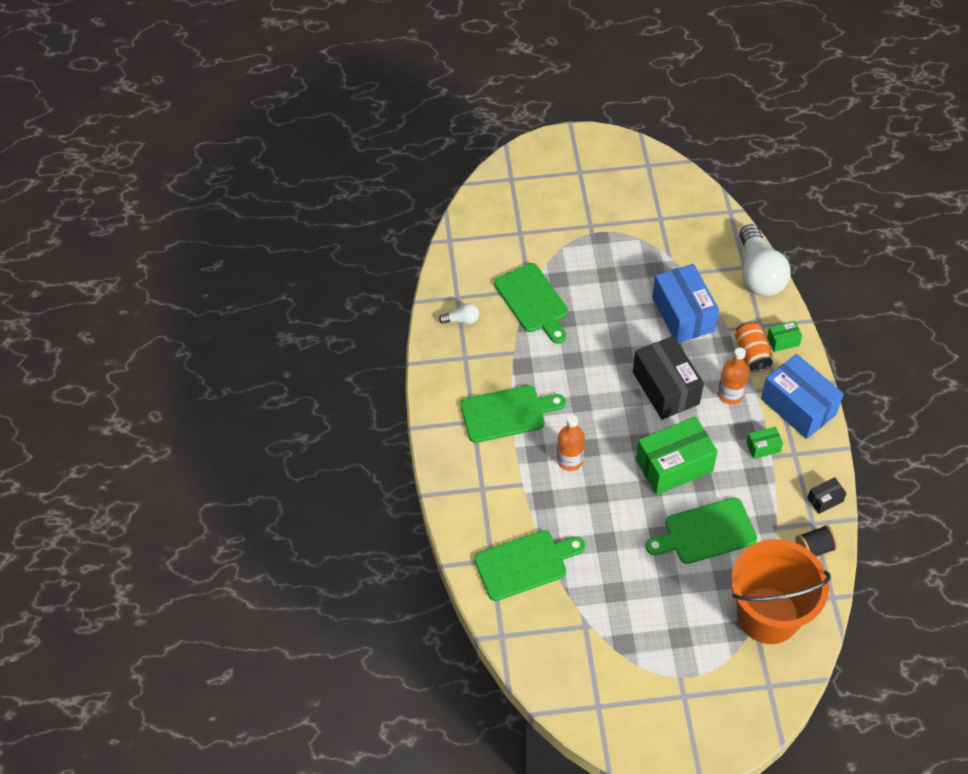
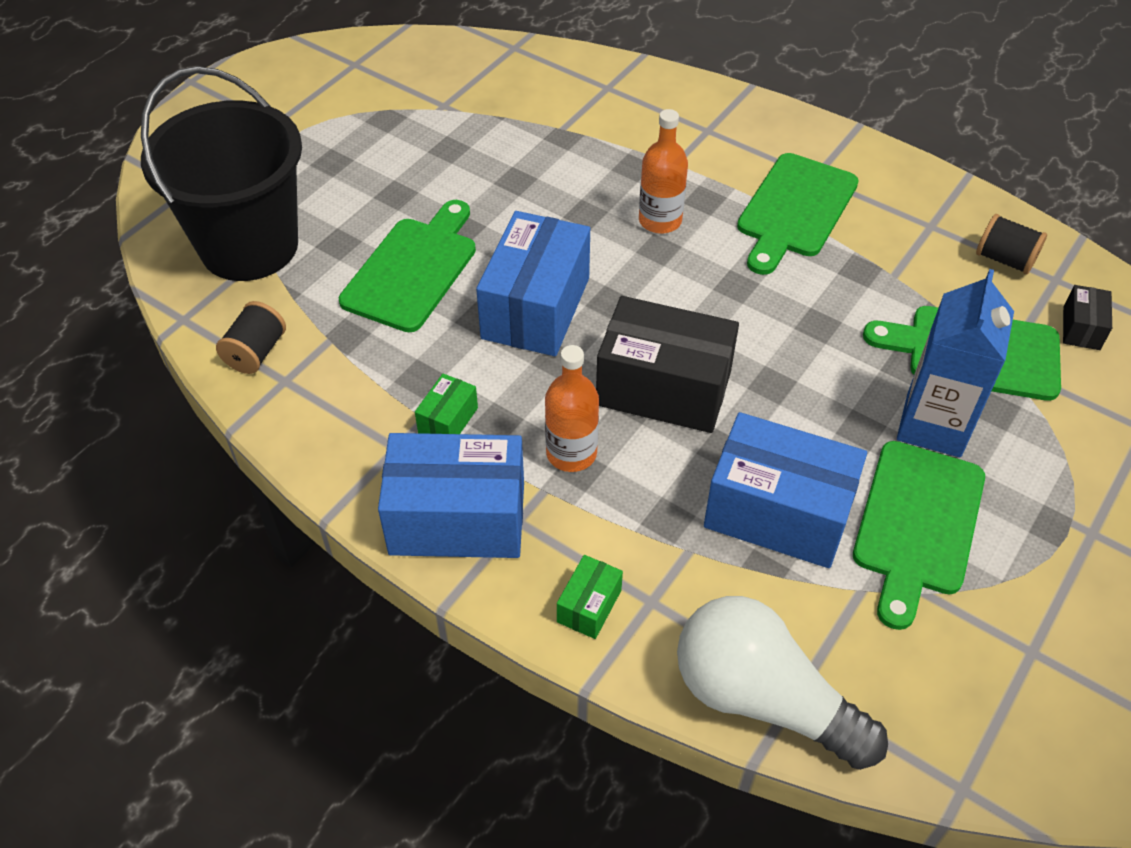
camera: 130 degrees right, 5 degrees down
(462, 320) = (1004, 259): white light bulb -> black spool
(525, 564) = (570, 106): green cutting board -> green cutting board (917, 524)
(588, 293) = (933, 425): none -> blue carton
(674, 466) = (535, 308): green box -> blue box
(752, 353) = (611, 541): orange can -> none
(768, 615) = (249, 246): orange bucket -> black bucket
(825, 500) = (294, 421): black box -> black box (1081, 328)

